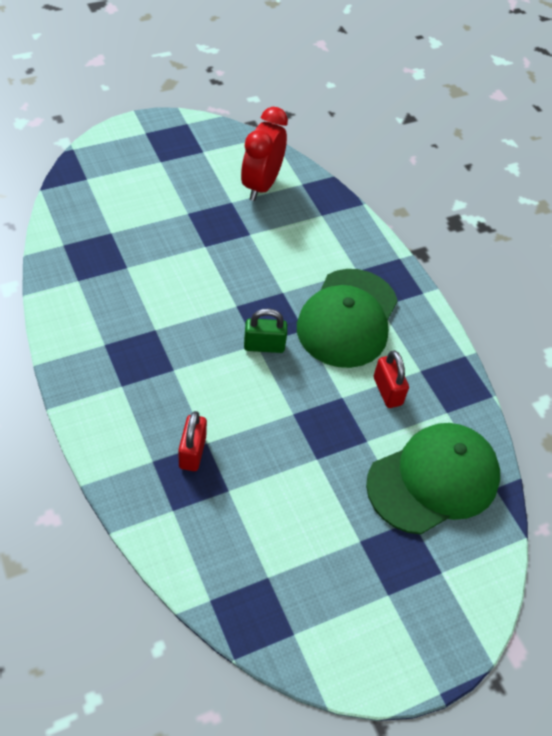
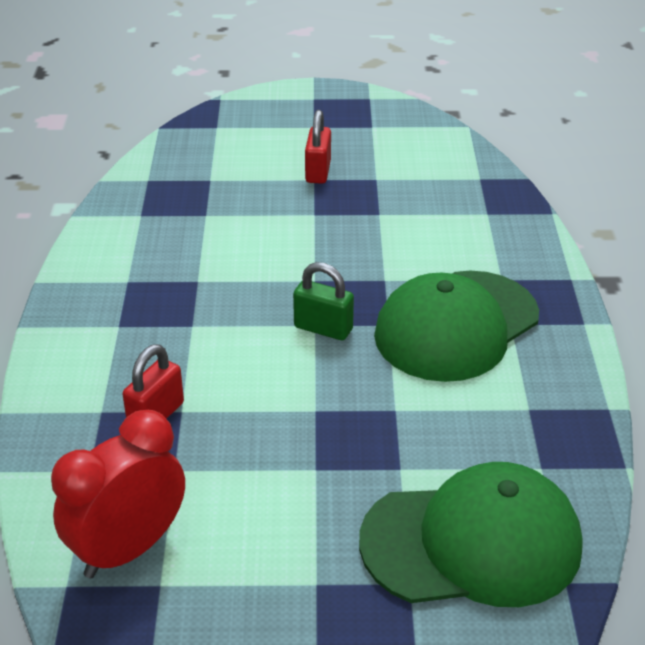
camera: 30 degrees right, 15 degrees down
(261, 185) = (425, 170): red clock -> red clock (128, 549)
(387, 391) = (465, 419): red padlock -> red padlock (318, 172)

